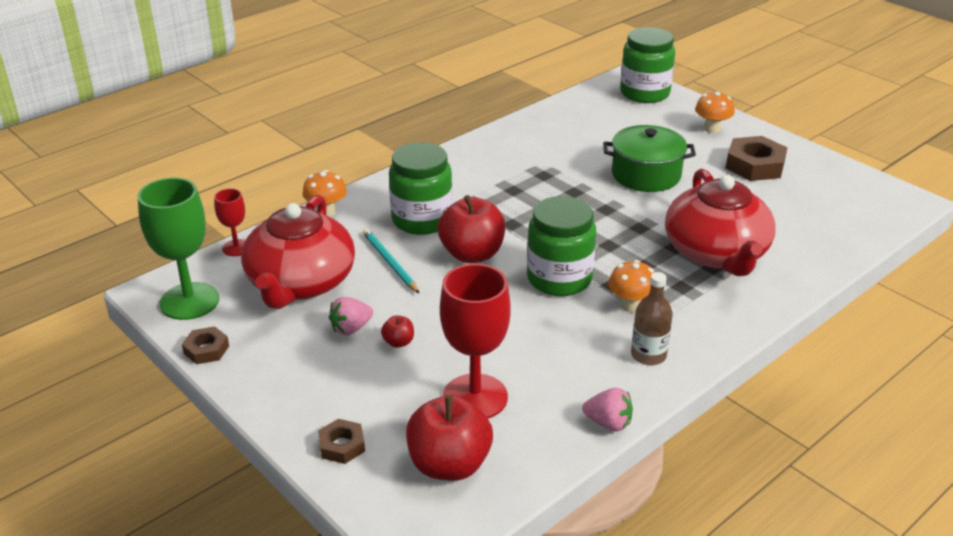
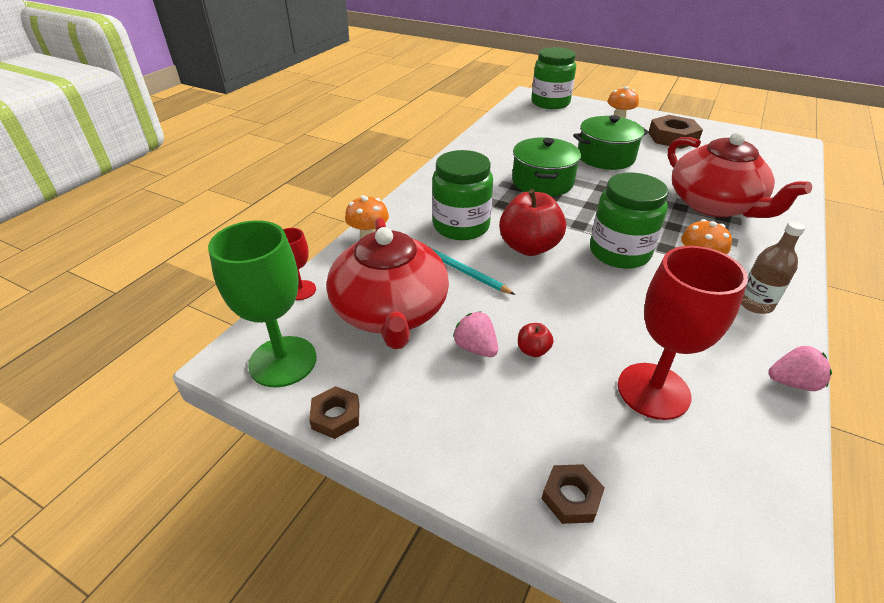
camera: 20 degrees left, 5 degrees up
(351, 328) = (476, 348): pink strawberry -> pink strawberry turned 105 degrees clockwise
(449, 464) = (699, 483): red apple -> none
(546, 190) = (542, 182): none -> green pot

